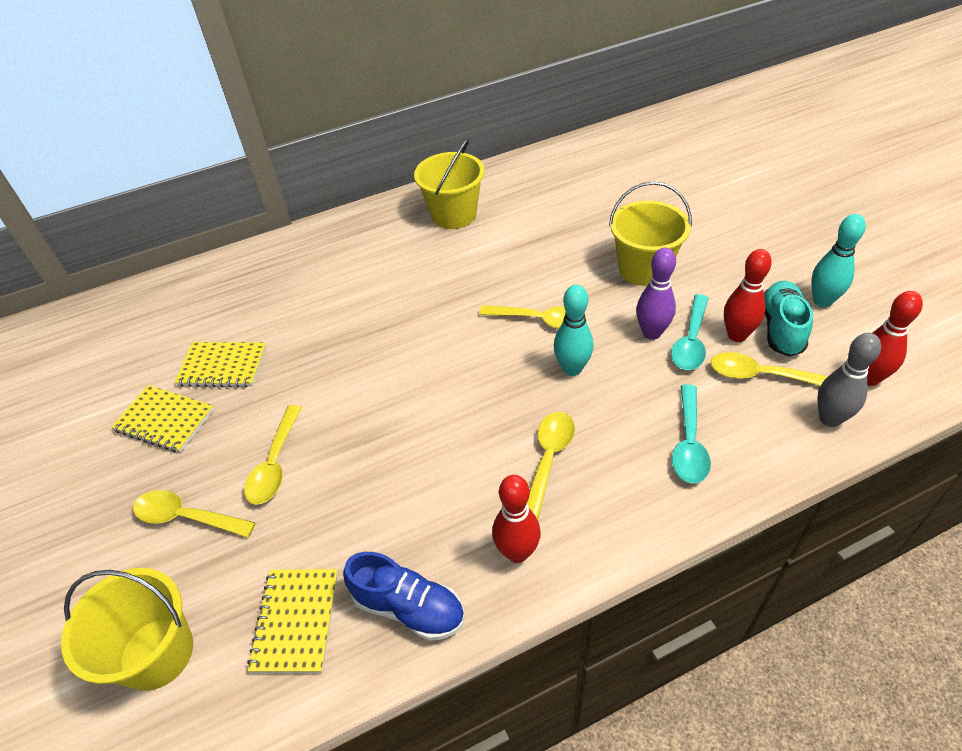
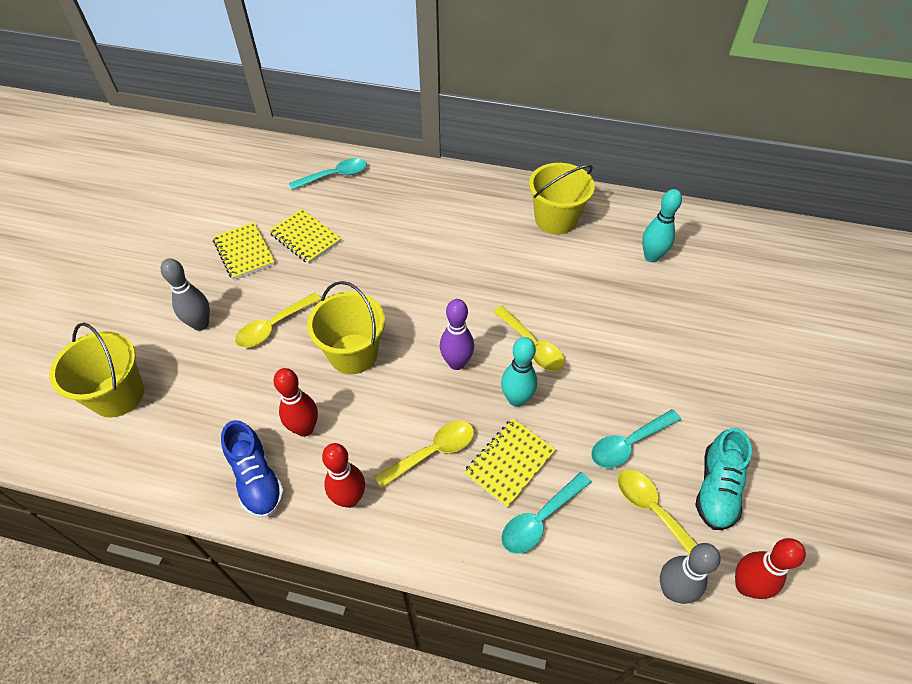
camera: 35 degrees right, 5 degrees up
(186, 517) = (200, 324): yellow spoon -> grey bowling pin
(196, 295) = (335, 176): none -> turquoise spoon
(296, 621) = (195, 435): yellow notebook -> yellow notebook (509, 463)
(643, 269) = (655, 359): yellow bucket -> yellow bucket (353, 354)
(651, 333) = (605, 415): purple bowling pin -> purple bowling pin (456, 363)
(737, 335) = (671, 466): red bowling pin -> red bowling pin (305, 428)
(781, 328) = (716, 489): turquoise shoe -> turquoise shoe turned 150 degrees clockwise
(822, 301) = (781, 493): turquoise bowling pin -> turquoise bowling pin (651, 257)

